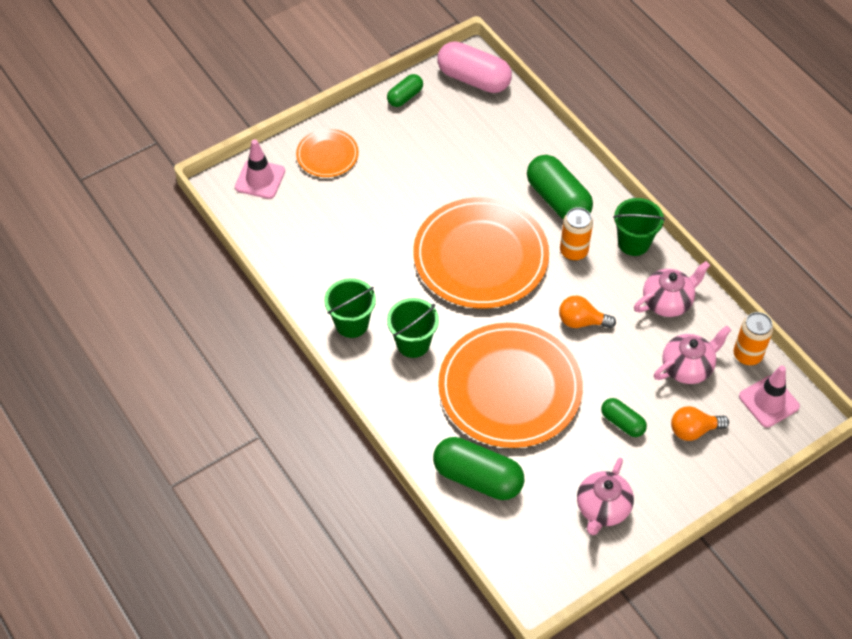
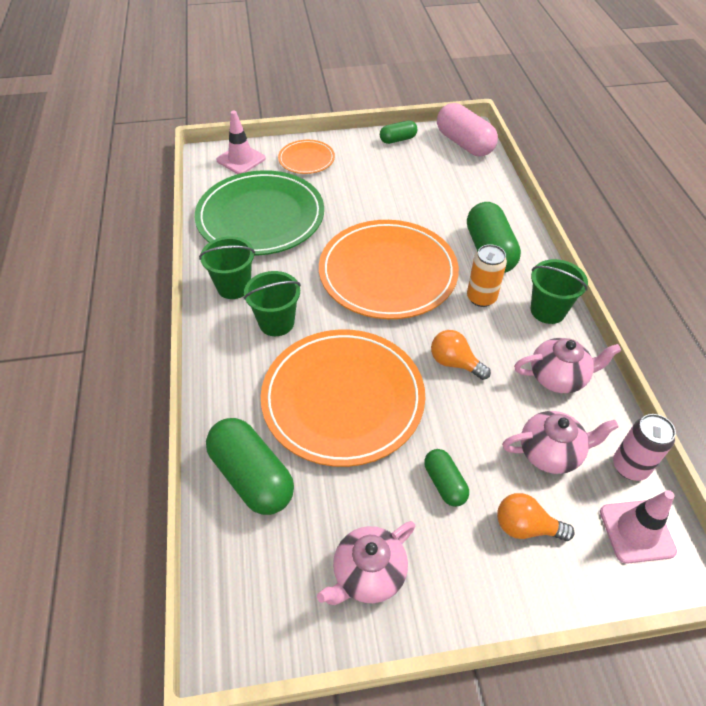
camera: 25 degrees right, 5 degrees down
(326, 240) = (260, 217): none -> green plate
(747, 355) = (630, 466): orange can -> pink can

